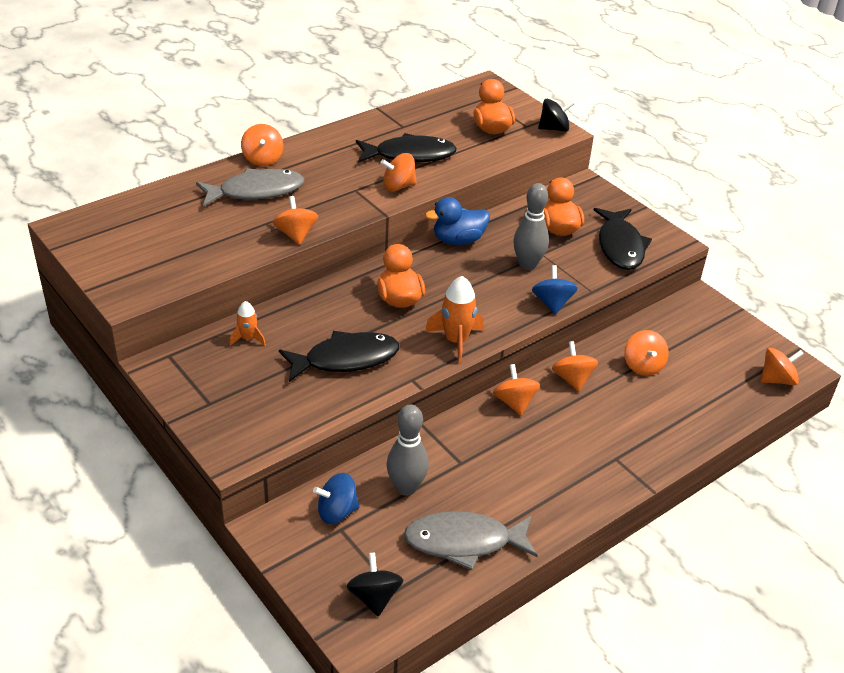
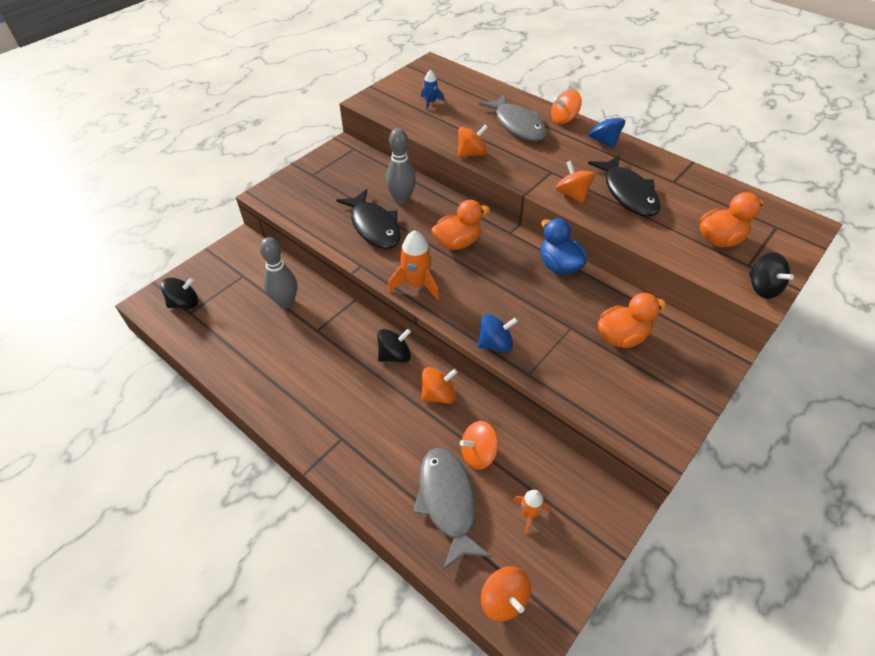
camera: 80 degrees right, 10 degrees up
(165, 245) = (430, 102): none -> blue rocket
(248, 338) = (382, 177): orange rocket -> orange rocket (529, 513)
(337, 512) = (258, 271): blue spinning top -> blue spinning top (604, 141)
(464, 542) = (235, 344): grey fish -> grey fish (448, 501)
(514, 402) = (395, 355): orange spinning top -> black spinning top
(527, 265) = (547, 319): grey bowling pin -> grey bowling pin (402, 200)
(620, 246) = (621, 393): black fish -> none

